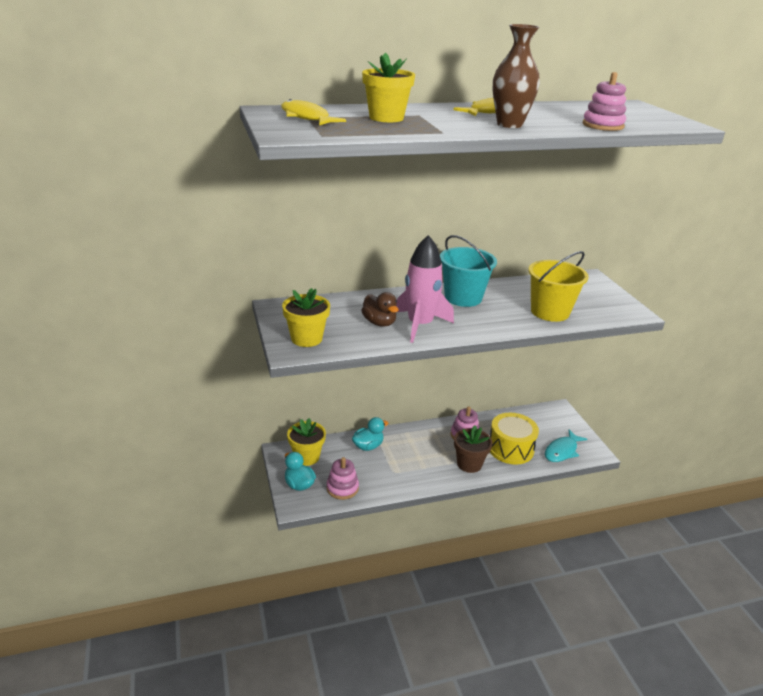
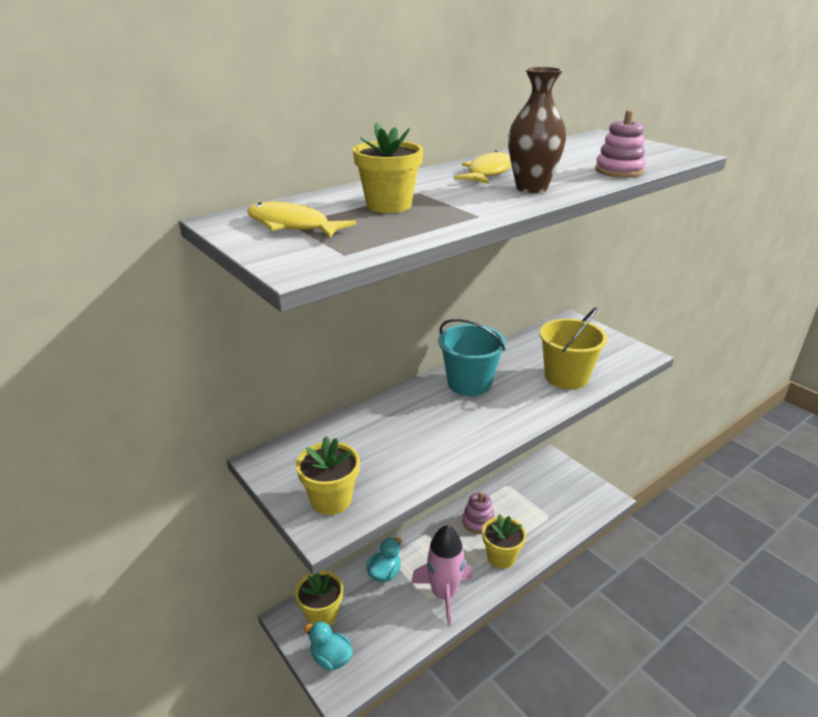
camera: 20 degrees left, 0 degrees up
(342, 488) = (383, 643): pink stacking toy -> none
(379, 323) = (402, 447): brown duck -> none
(420, 325) = (448, 436): pink rocket -> pink rocket (443, 594)
(469, 464) = (501, 557): brown flower pot -> yellow flower pot
(510, 448) = (531, 522): yellow drum -> none
(562, 451) = (579, 507): turquoise fish -> none

